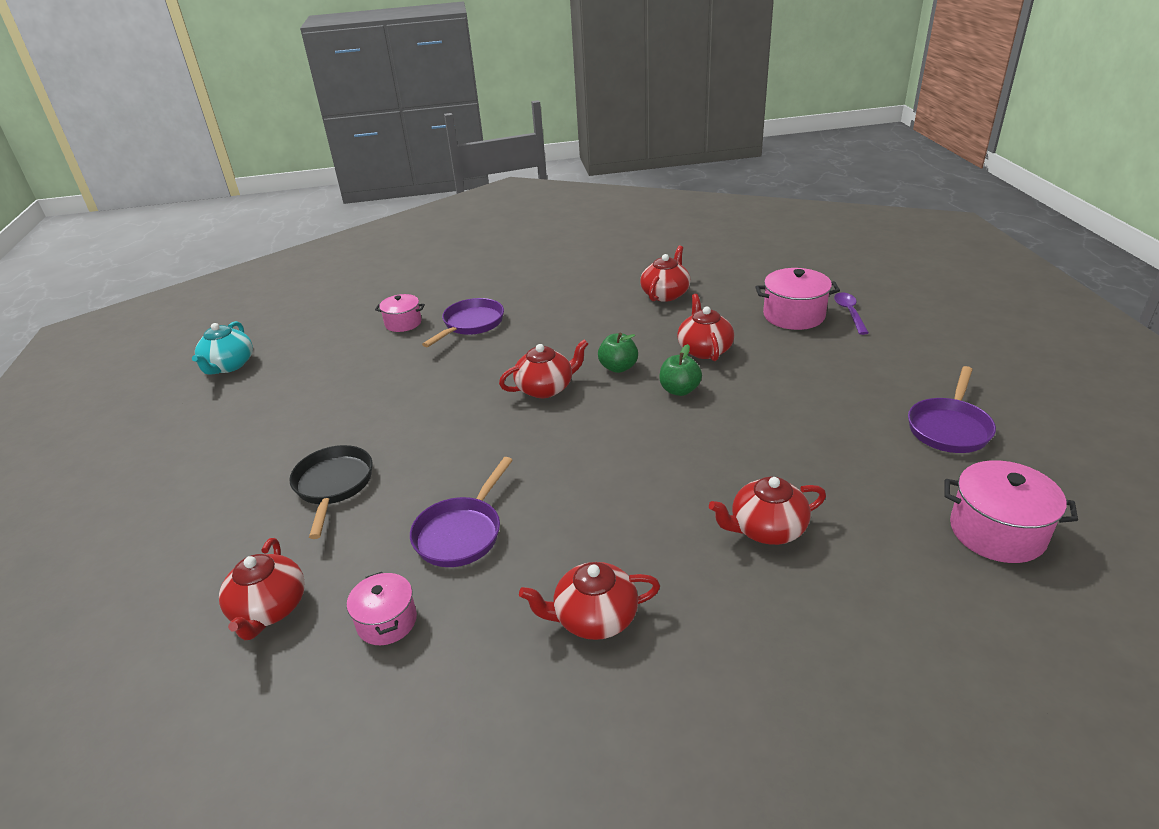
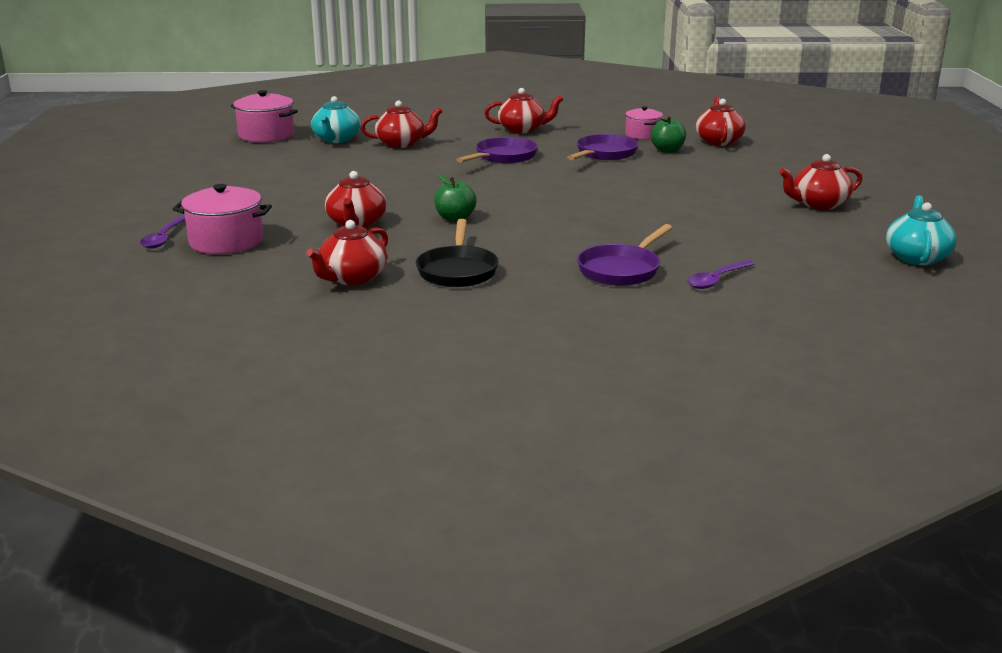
camera: 175 degrees left, 10 degrees down
(333, 485) = (712, 176): black pan -> black pan (457, 271)
(403, 323) = (716, 280): pink pot -> purple spoon
(546, 388) = (533, 211): red teapot -> red teapot (818, 204)
(679, 390) = (406, 200): green apple -> green apple (667, 150)
(875, 531) = (336, 139): none -> turquoise teapot
(949, 428) = (217, 167): purple pan -> purple pan (503, 157)

